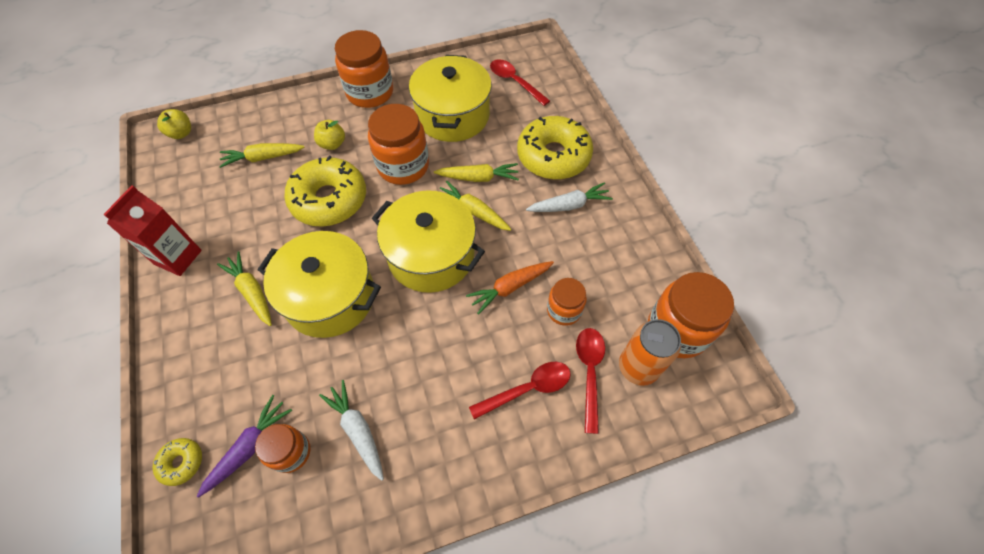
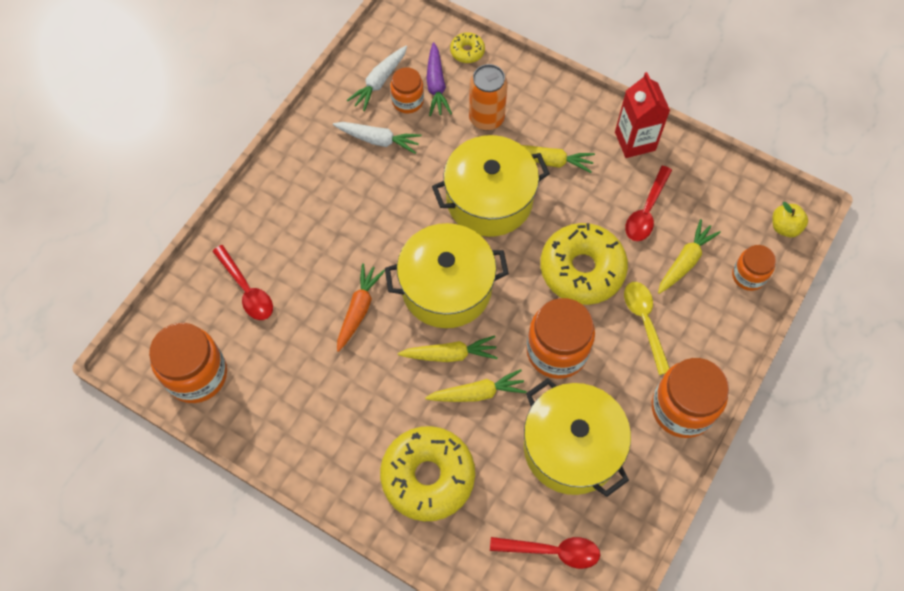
camera: 140 degrees right, 5 degrees up
(332, 144) = (644, 322): yellow apple -> yellow spoon
(478, 178) = (477, 393): yellow carrot -> yellow carrot turned 150 degrees counterclockwise
(527, 389) = (284, 245): red spoon -> red spoon (646, 211)
(564, 310) = (300, 323): orange jar -> orange jar (748, 276)
(569, 205) = (369, 428): white carrot -> white carrot (379, 82)
(638, 367) = (211, 320): orange can -> orange can (486, 118)

